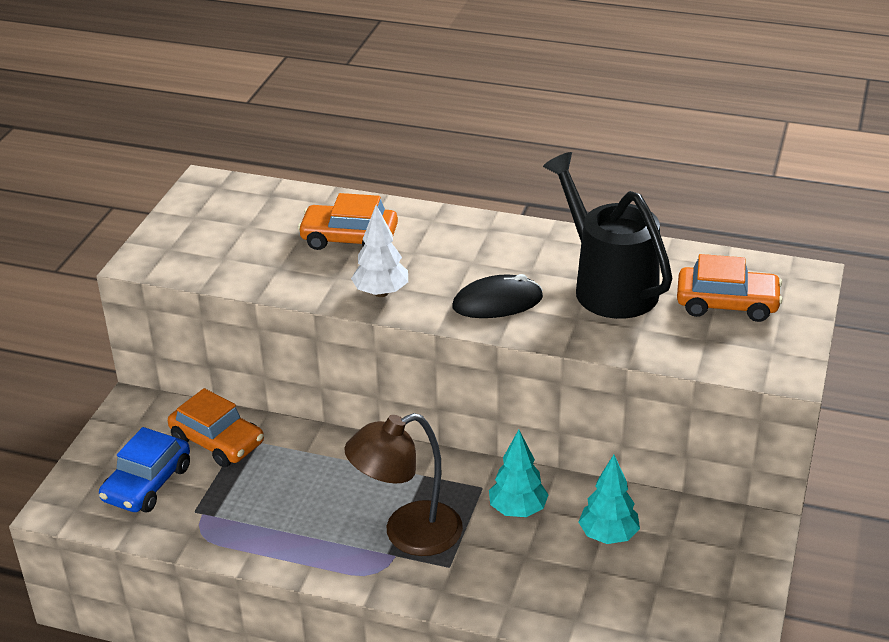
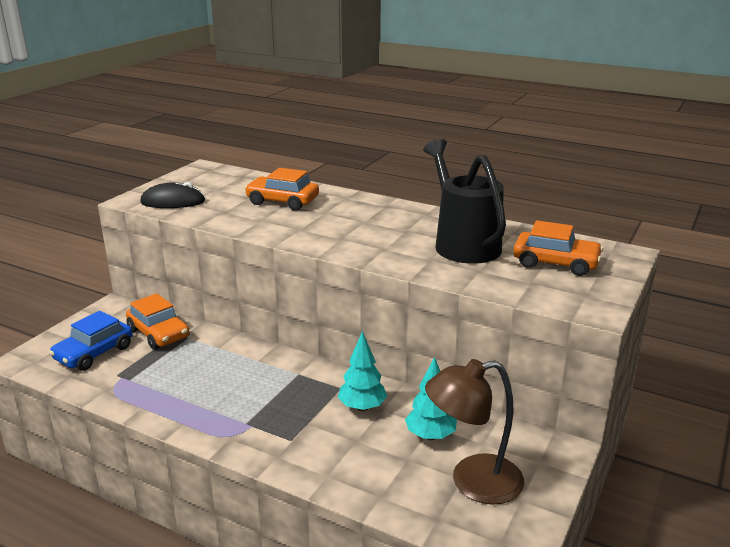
camera: 10 degrees right, 10 degrees down
(381, 293) = (288, 231): white tree -> none
(408, 534) = (268, 412): brown lamp -> brown lamp (472, 482)
(497, 302) = (372, 244): black mouse -> black mouse (173, 202)

